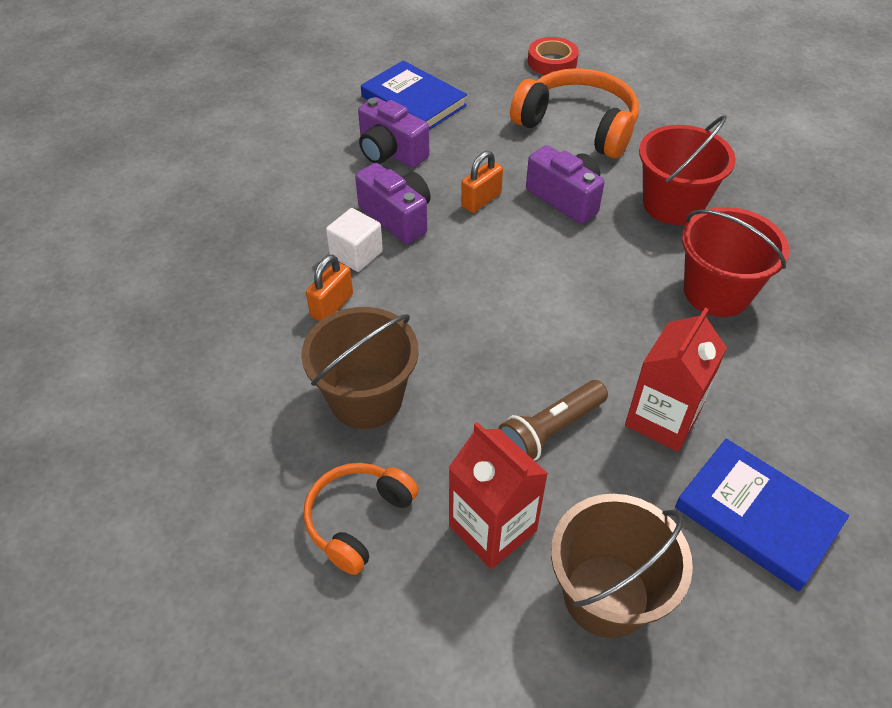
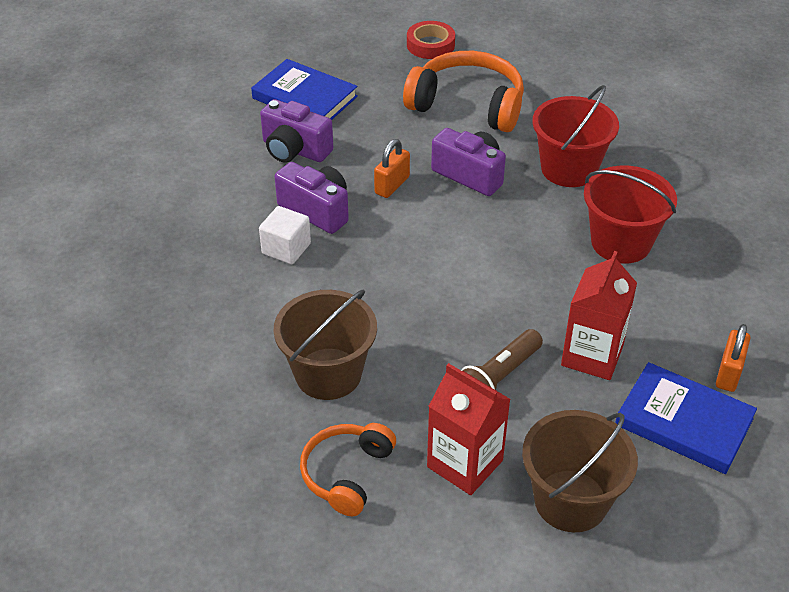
camera: 10 degrees left, 5 degrees down
(332, 305) = (276, 297): orange padlock -> orange padlock (728, 373)

